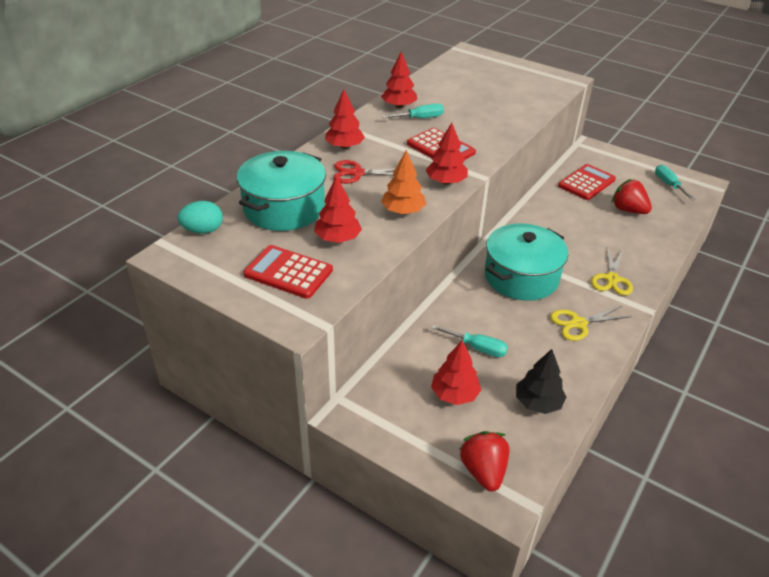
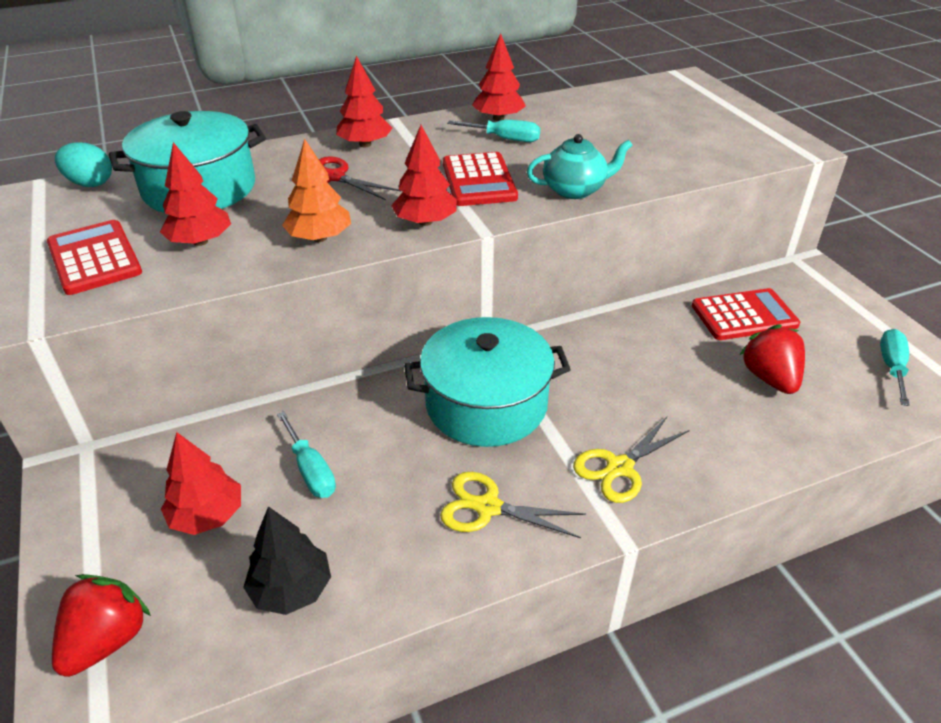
camera: 35 degrees right, 0 degrees up
(496, 137) = (575, 190): none -> turquoise teapot

